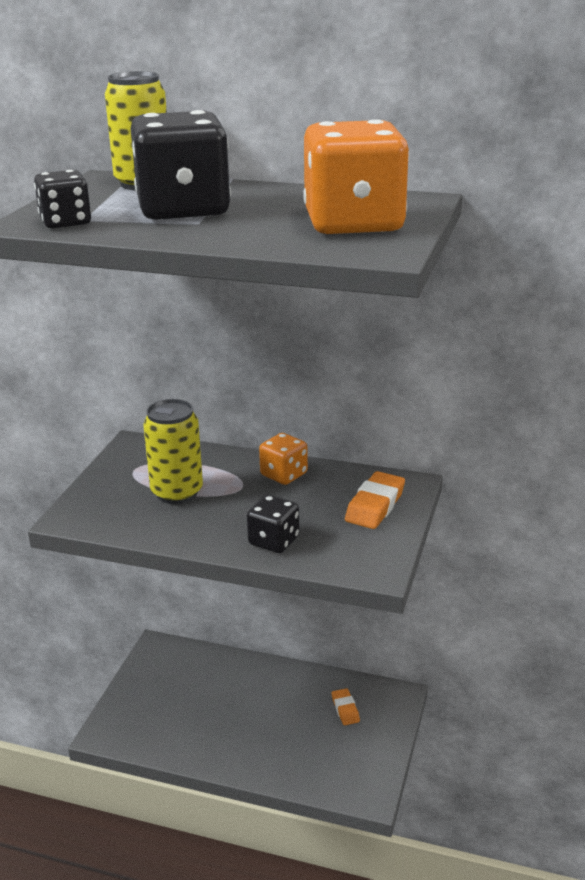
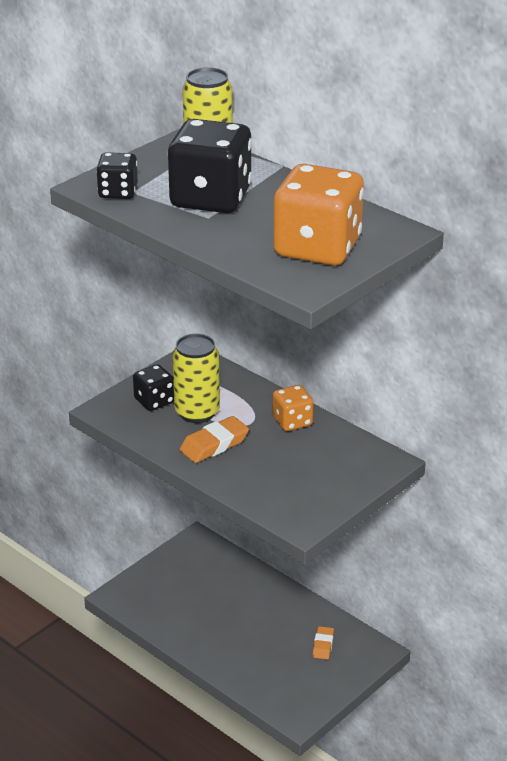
camera: 25 degrees right, 5 degrees up
(274, 541) = (241, 476): black dice -> black dice (154, 401)
(375, 506) = (344, 471): orange eraser -> orange eraser (214, 444)

